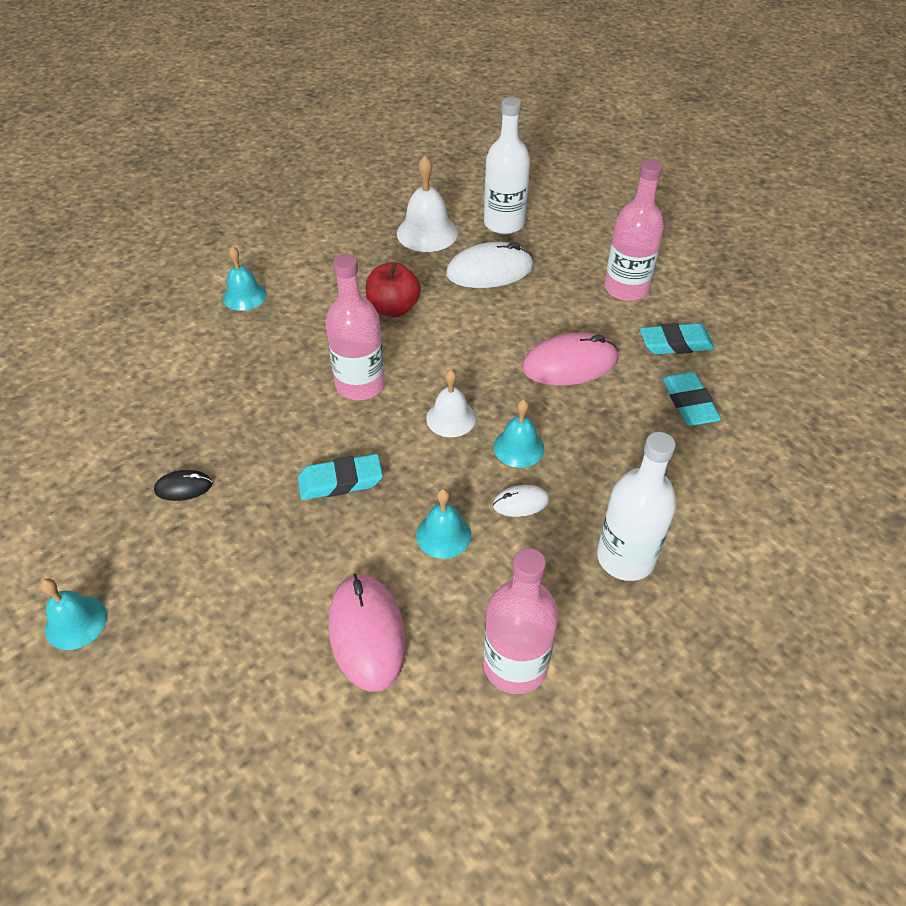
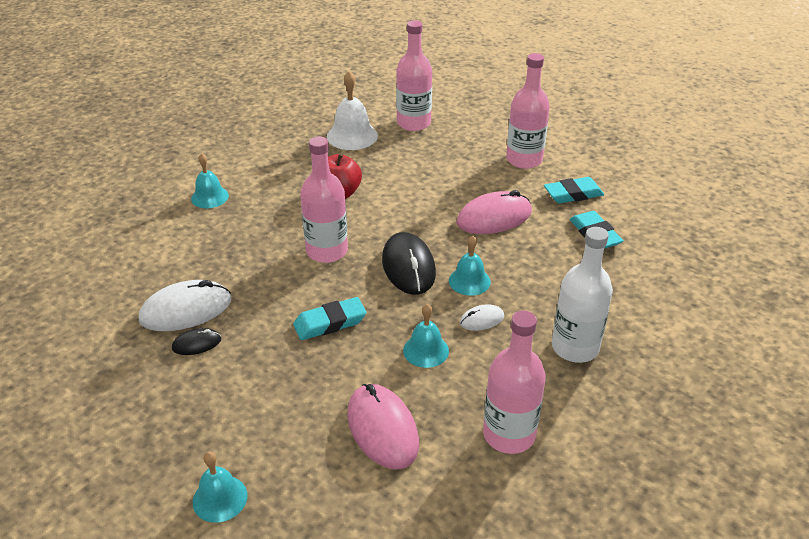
camera: 10 degrees left, 10 degrees down
(76, 622) = (130, 456): turquoise bell -> turquoise bell (220, 498)
(451, 418) = (408, 267): white bell -> black mouse
(489, 270) = (411, 158): white mouse -> white mouse (186, 310)
(504, 223) = (413, 123): white bottle -> pink bottle

